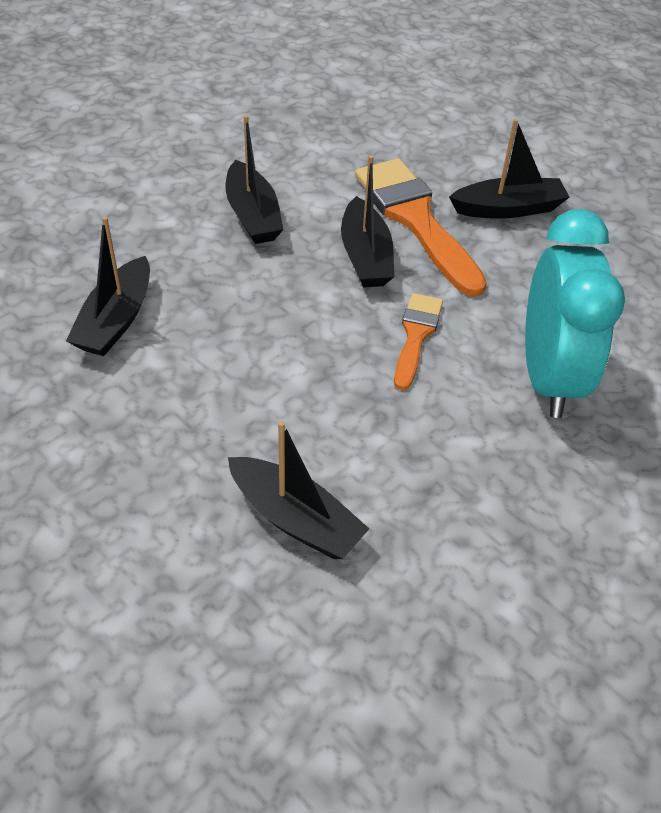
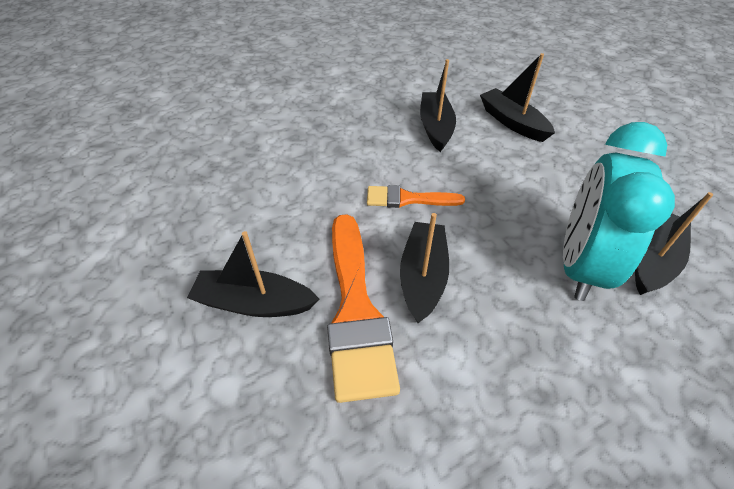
camera: 160 degrees left, 0 degrees up
(253, 215) = (531, 359): black boat -> black boat (435, 127)
(416, 336) = (408, 199): orange brush -> orange brush turned 60 degrees clockwise
(549, 378) = (333, 157): turquoise clock -> turquoise clock (579, 265)

